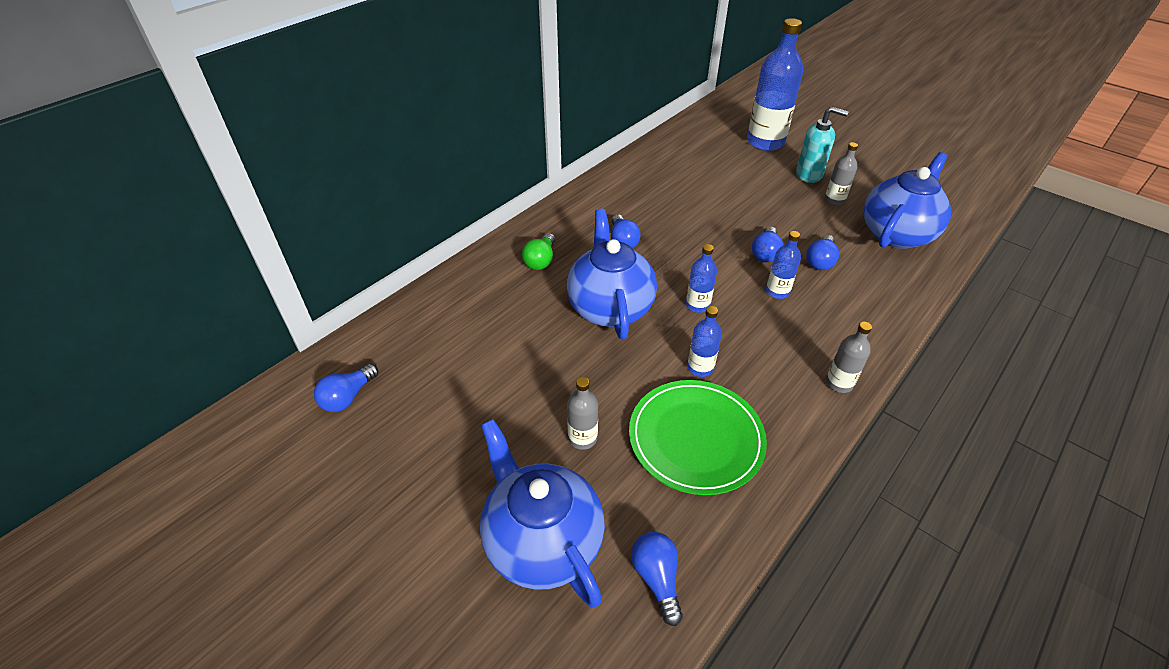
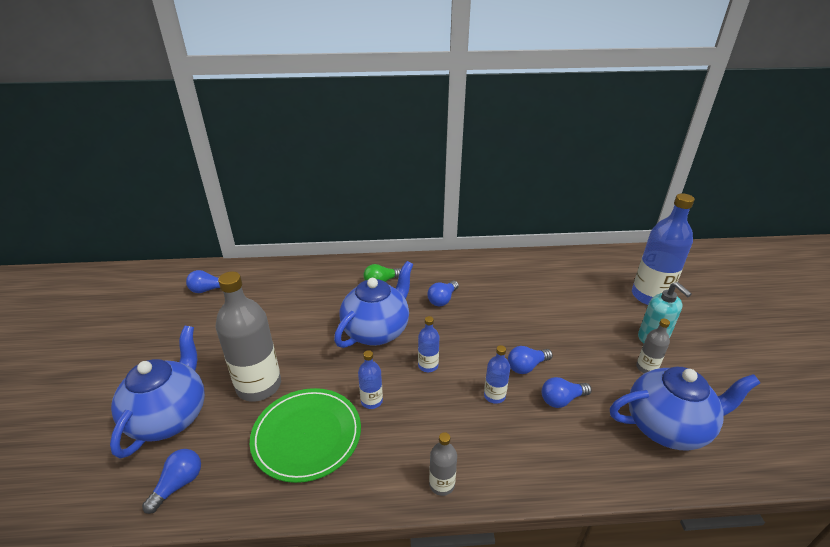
camera: 45 degrees right, 10 degrees down
(582, 438) = (259, 386): grey bottle -> grey bottle, size x2.09

